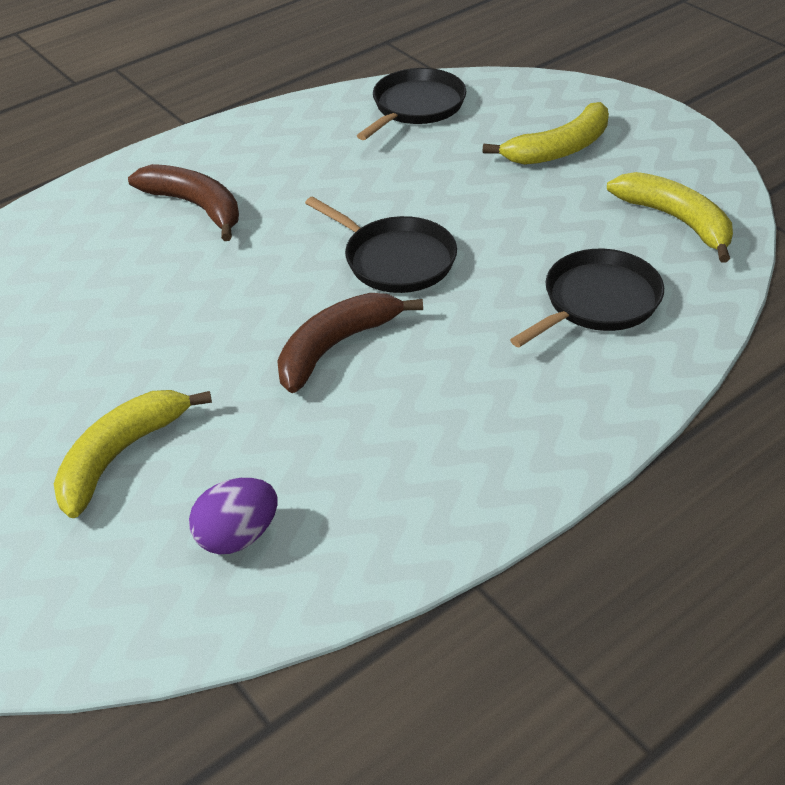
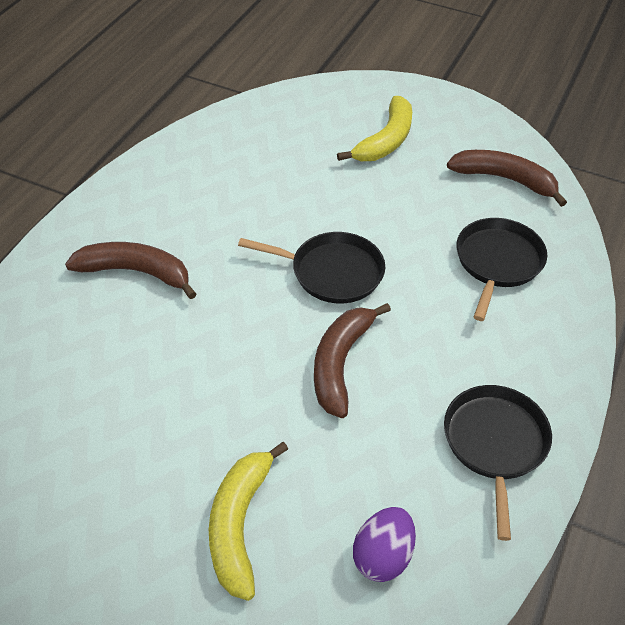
camera: 30 degrees left, 5 degrees up
(416, 107) = (253, 130): black pan -> black pan (495, 444)
(676, 220) = (504, 179): yellow banana -> brown banana

